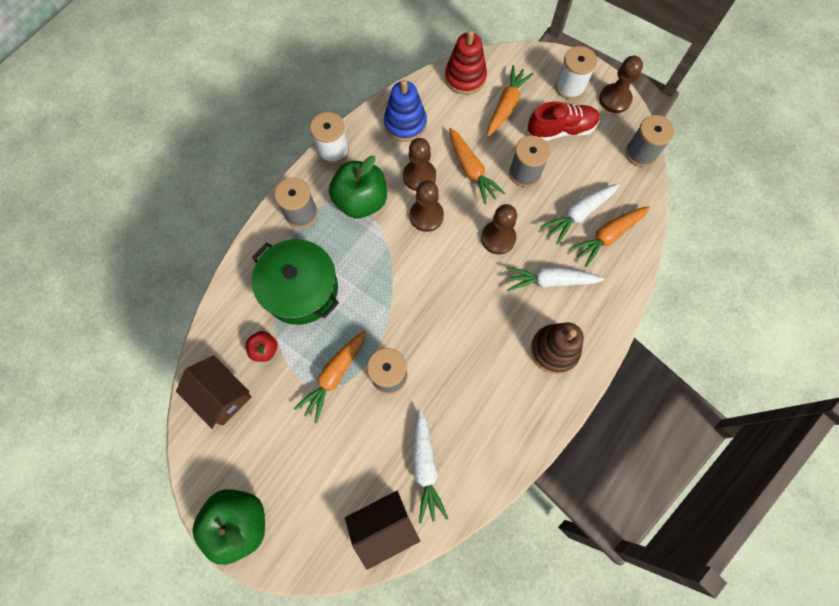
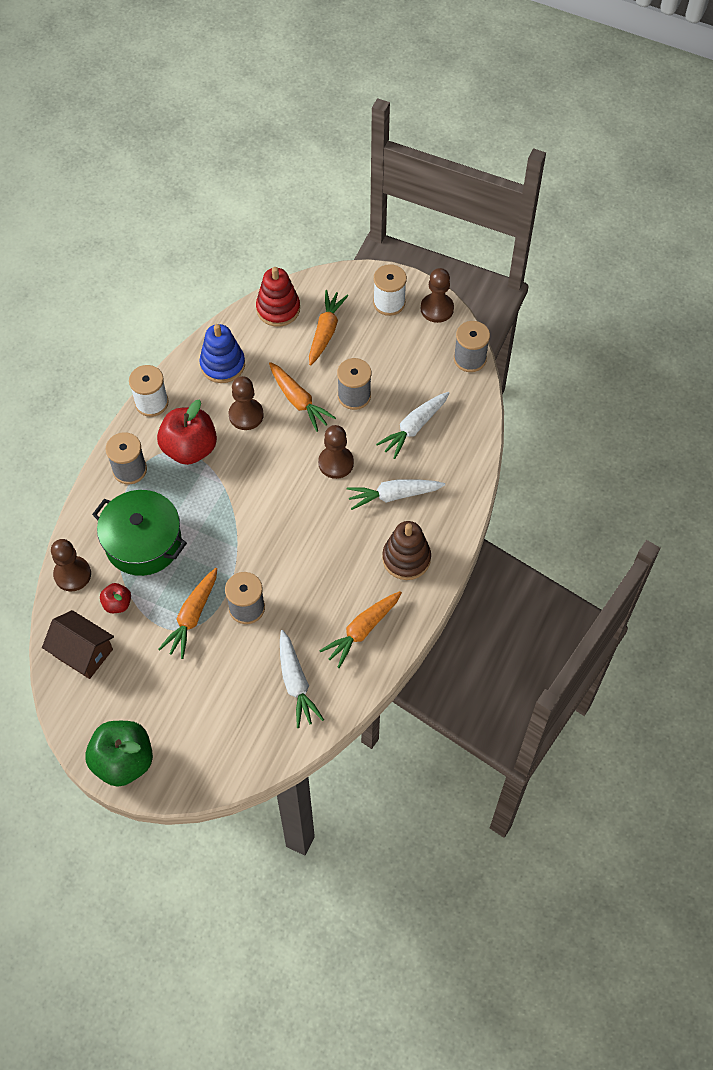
camera: 10 degrees left, 10 degrees down
(361, 201) = (190, 448): green apple -> red apple
(384, 526) = (264, 741): brown house -> none
(426, 216) = (259, 453): brown pawn -> brown pawn (72, 574)
(561, 130) = (385, 348): red shoe -> none
(607, 236) = (445, 445): orange carrot -> orange carrot (362, 631)

